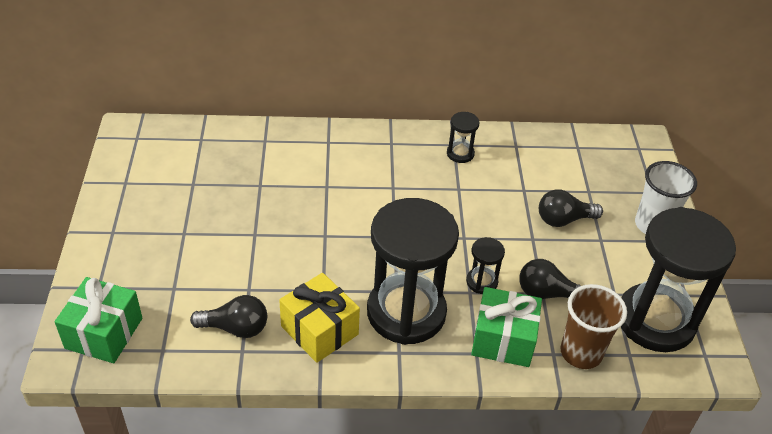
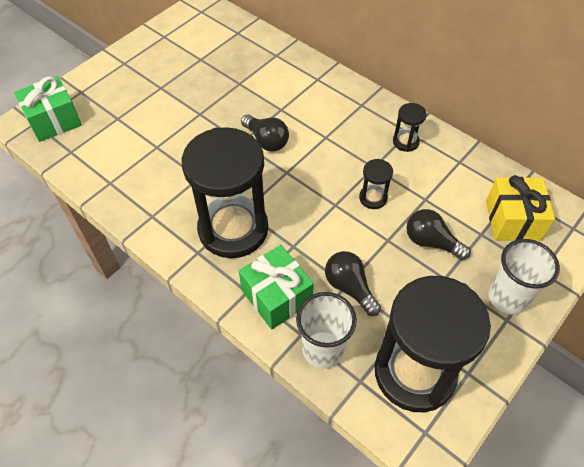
camera: 45 degrees right, 10 degrees up
(235, 328) = (122, 166): black light bulb -> black light bulb (266, 141)
(319, 330) = (166, 202): yellow gift -> yellow gift (513, 220)
(481, 282) = (310, 245): black hourglass -> black hourglass (373, 198)
(581, 353) = (323, 350): brown cup -> white cup

